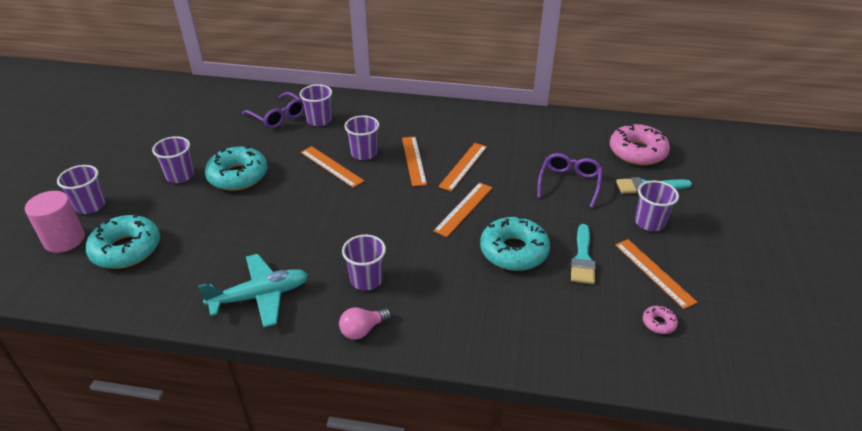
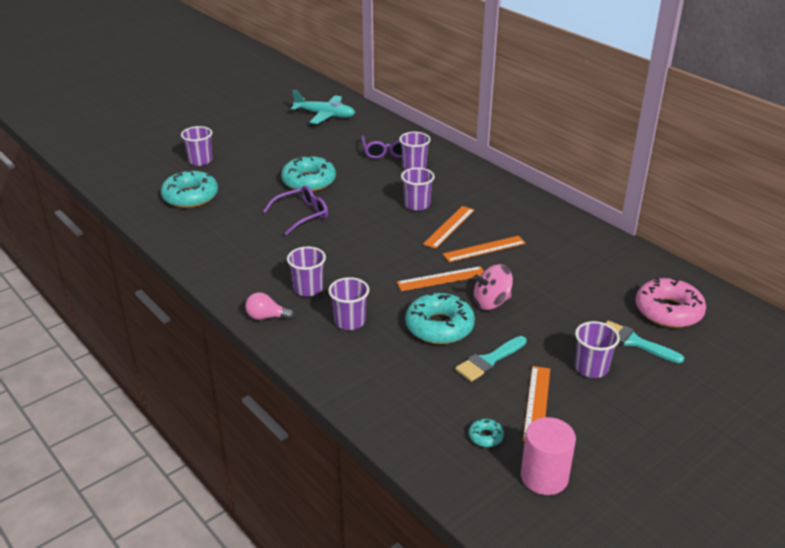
camera: 40 degrees right, 5 degrees down
(64, 240) = (165, 175): pink cylinder -> pink cylinder (544, 477)
(180, 176) = (272, 165): purple cup -> purple cup (350, 321)
(260, 296) = (231, 263): turquoise plane -> turquoise plane (325, 115)
(331, 166) = (380, 203): orange ruler -> none
(524, 208) = (491, 302): none -> pink spinning top
(569, 183) = (560, 304): purple glasses -> purple glasses (302, 215)
(658, 323) = (486, 436): pink donut -> turquoise donut

